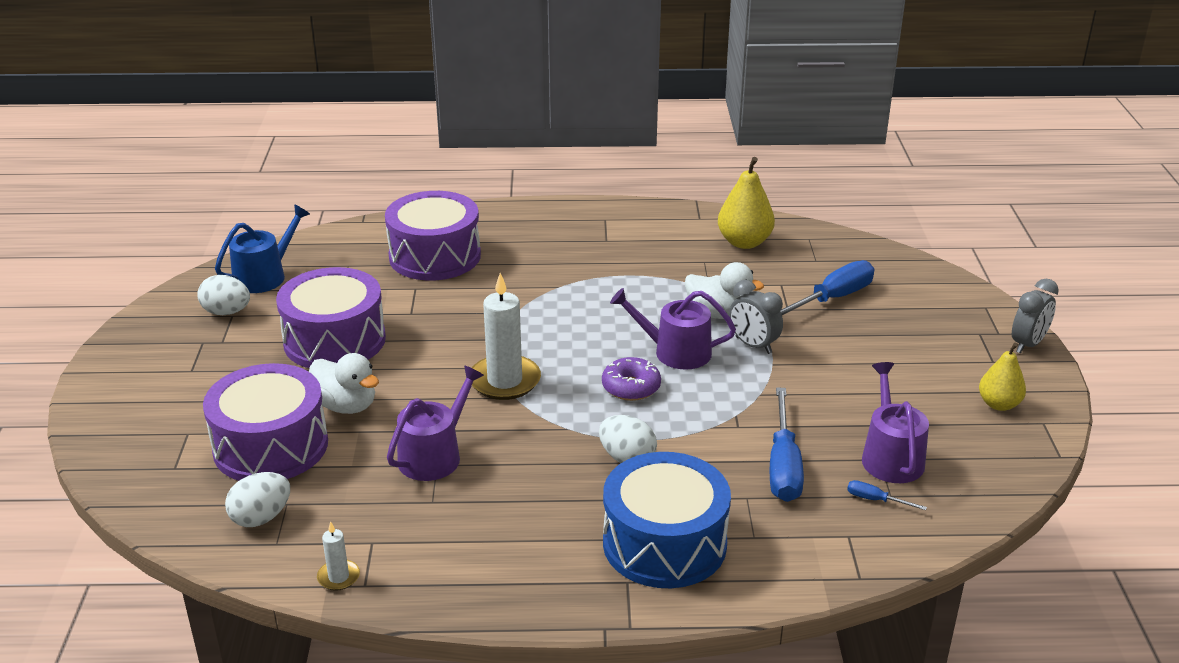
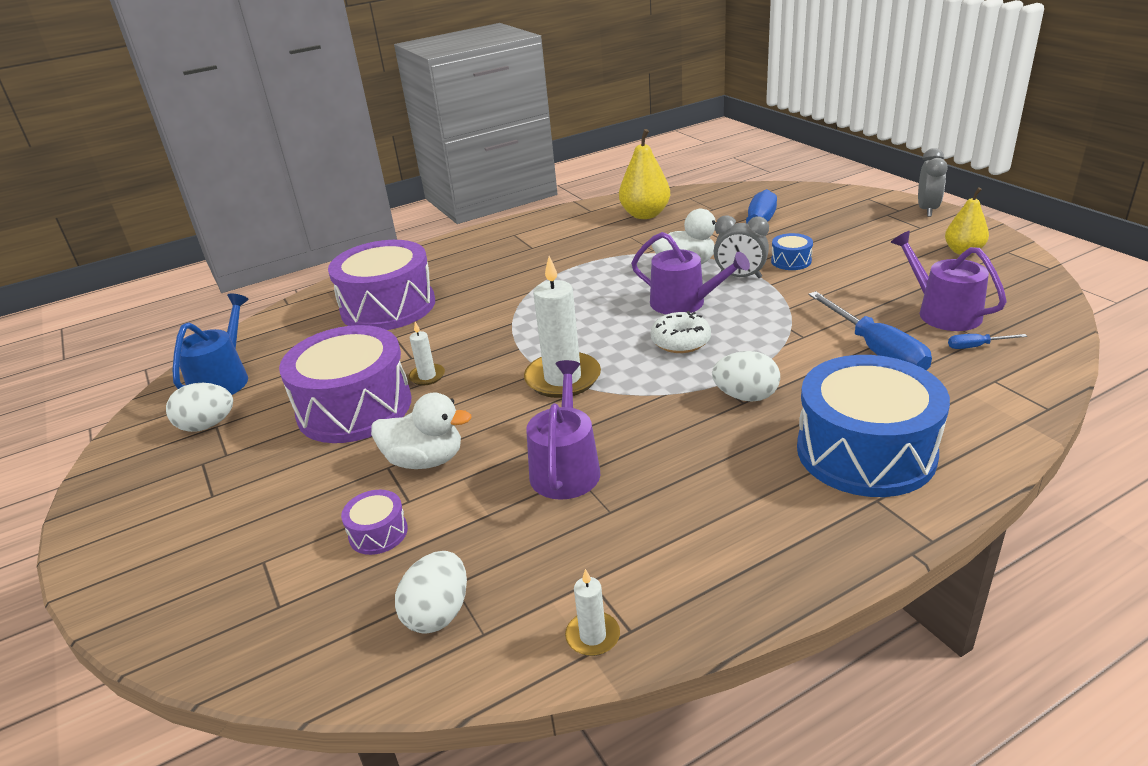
camera: 25 degrees left, 0 degrees up
(271, 446) = (378, 533): purple drum -> purple drum, size x0.42
(407, 335) = (427, 376): none -> white candle
(631, 387) = (680, 341): purple donut -> white donut
(675, 352) = (684, 303): purple watering can -> purple watering can turned 135 degrees counterclockwise
(819, 348) = (791, 261): none -> blue drum

